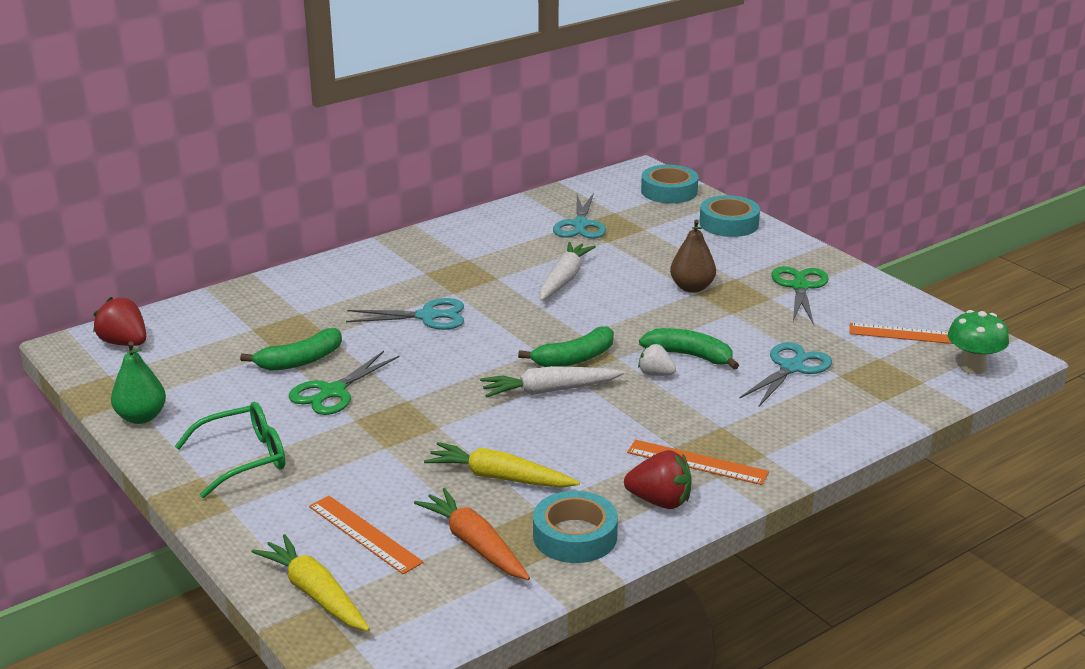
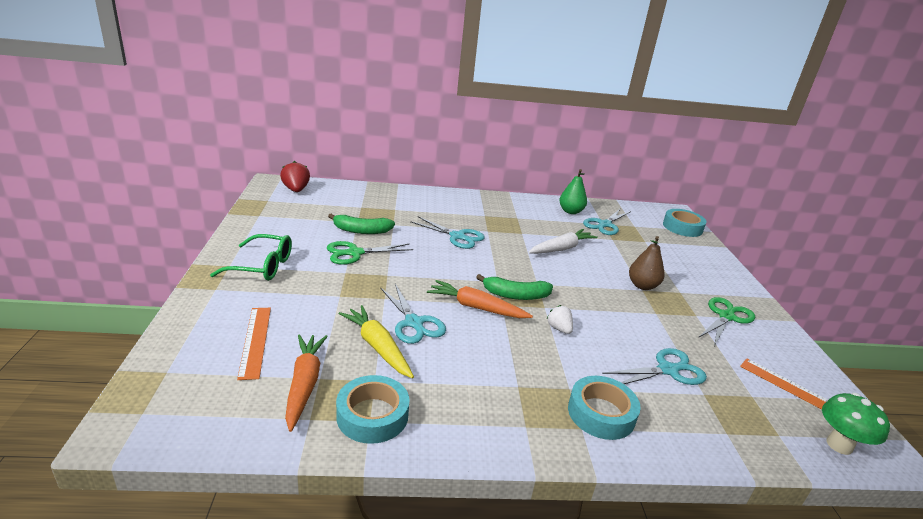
camera: 30 degrees right, 0 degrees up
(141, 417) = (250, 224): green pear -> green pear (570, 211)
(315, 594) = (176, 364): yellow carrot -> none
(505, 437) = (414, 323): none -> turquoise scissors
(549, 391) = (476, 307): white carrot -> orange carrot
(660, 501) = (461, 422): red strawberry -> none
(689, 356) = (596, 327): green banana -> none
(697, 462) = (522, 406): orange ruler -> none
(729, 223) = (707, 259): turquoise tape -> turquoise tape (601, 413)

